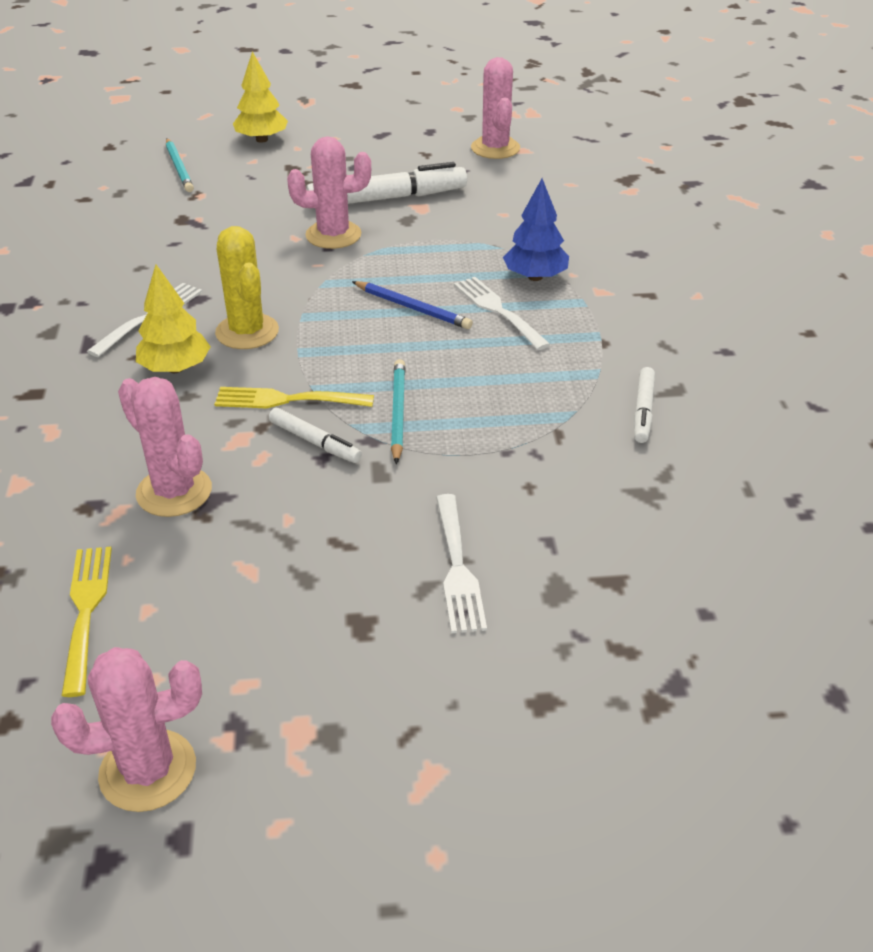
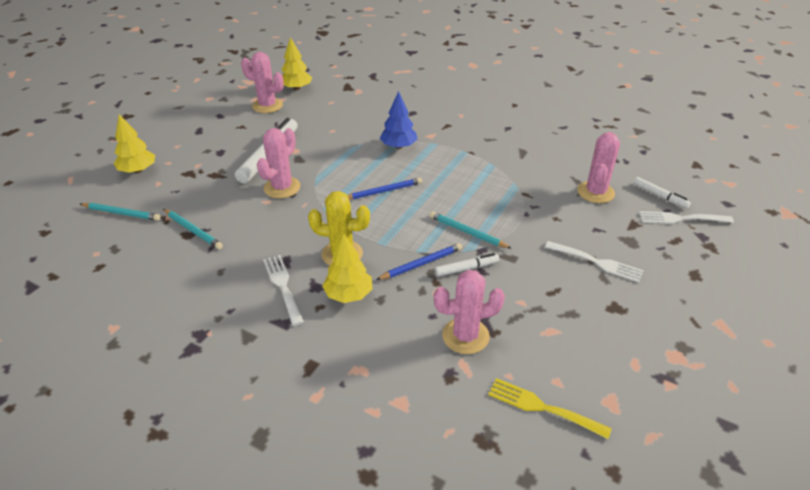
camera: 55 degrees left, 0 degrees up
(148, 770) = (677, 422): pink cactus -> pink cactus (595, 192)
(192, 219) = (193, 230): none -> turquoise pencil
(287, 400) = (421, 264): yellow fork -> blue pencil
(498, 311) = (415, 168): white fork -> white fork (681, 219)
(566, 147) = (296, 88): none -> yellow tree
(643, 411) = (530, 166): white marker -> white marker (660, 196)

